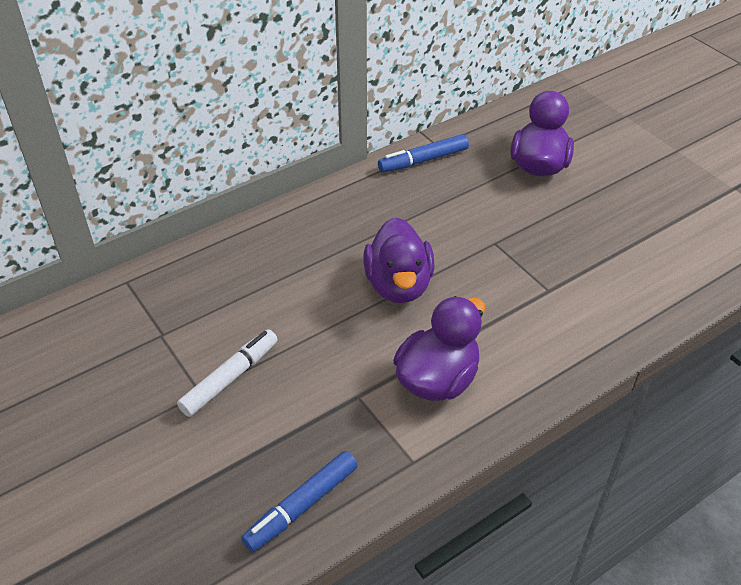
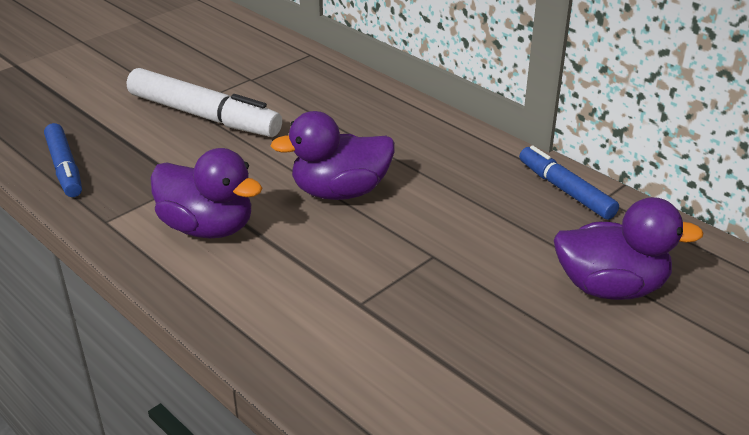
camera: 80 degrees right, 10 degrees down
(229, 378) = (203, 115): white marker -> white marker, size x1.61
(302, 505) = (65, 167): blue marker -> blue marker turned 150 degrees counterclockwise

